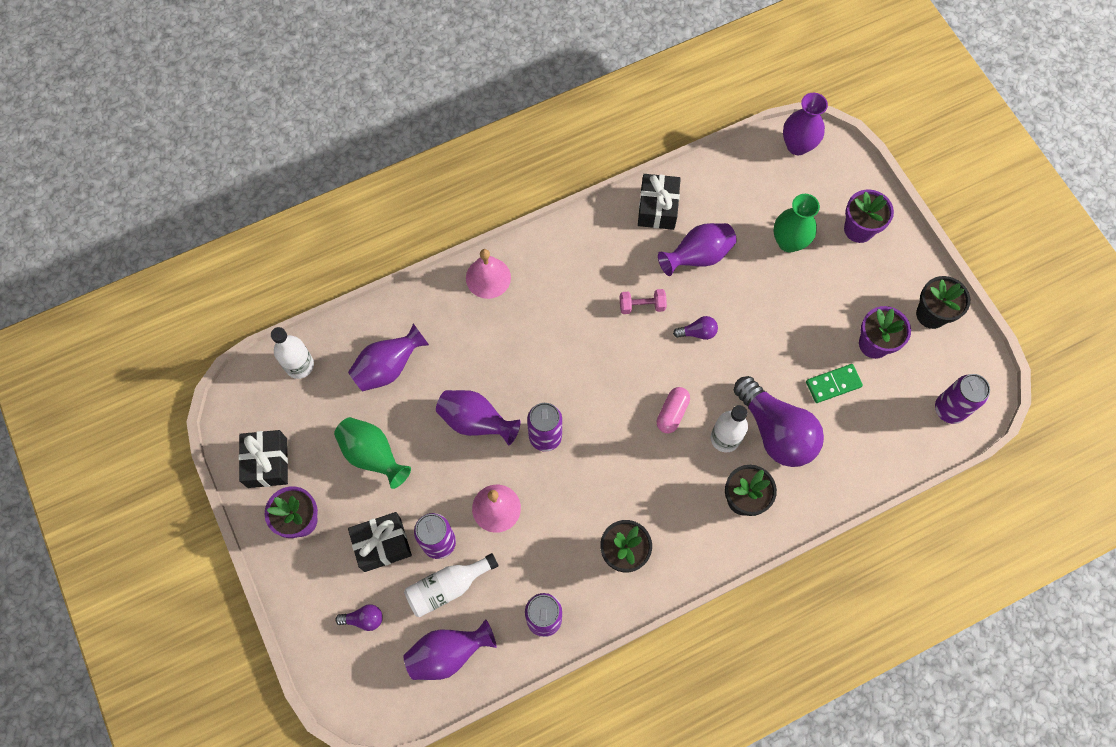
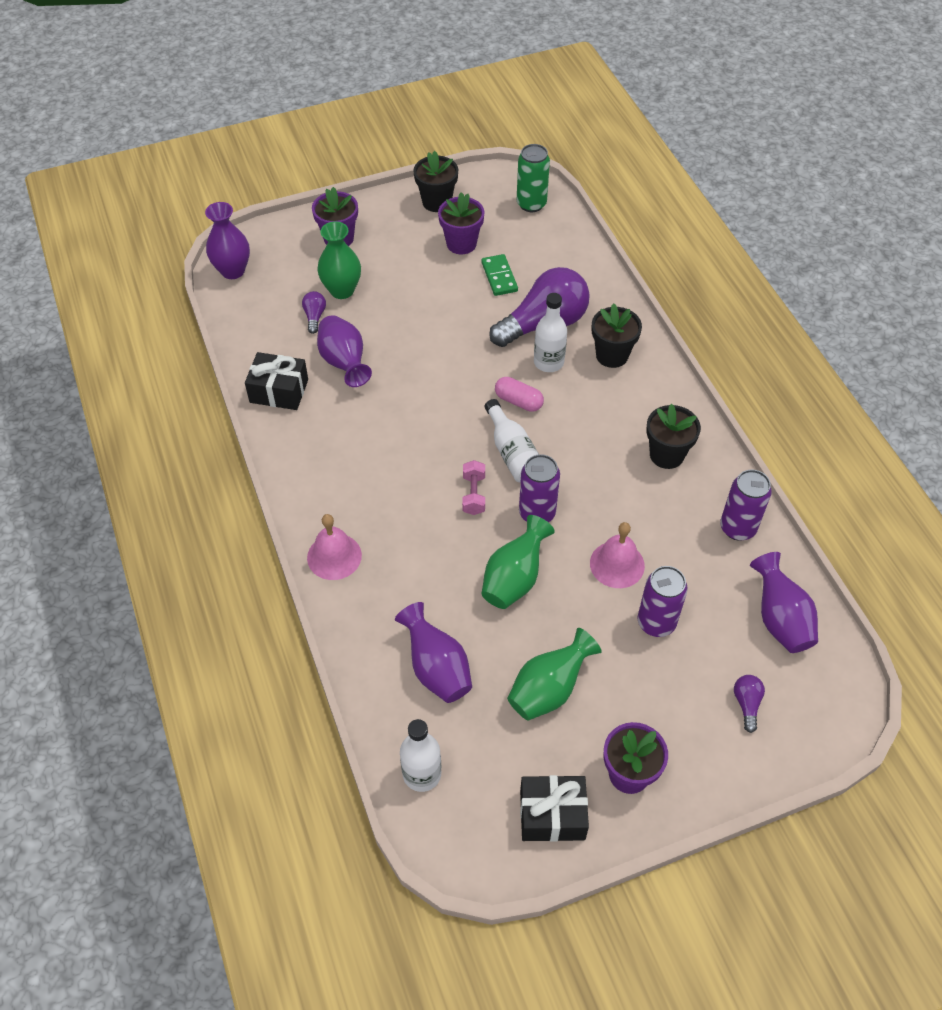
camera: 85 degrees left, 15 degrees down
(382, 545) = (659, 682): black gift -> none
(447, 587) = (707, 616): white bottle -> white bottle (513, 453)
(475, 422) = (514, 579): purple vase -> green vase
(642, 306) = (394, 415): pink dumbbell -> pink dumbbell (473, 494)
(697, 332) = (431, 372): purple light bulb -> purple light bulb (314, 316)
(949, 409) = (531, 204): purple can -> green can

